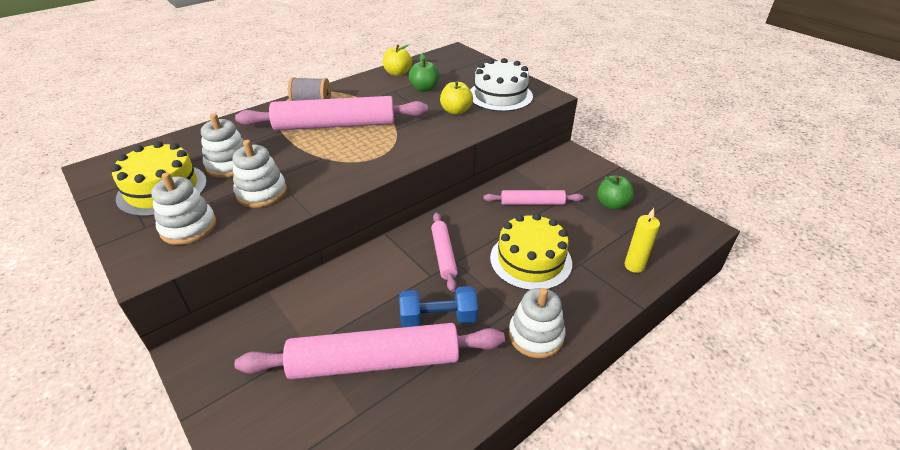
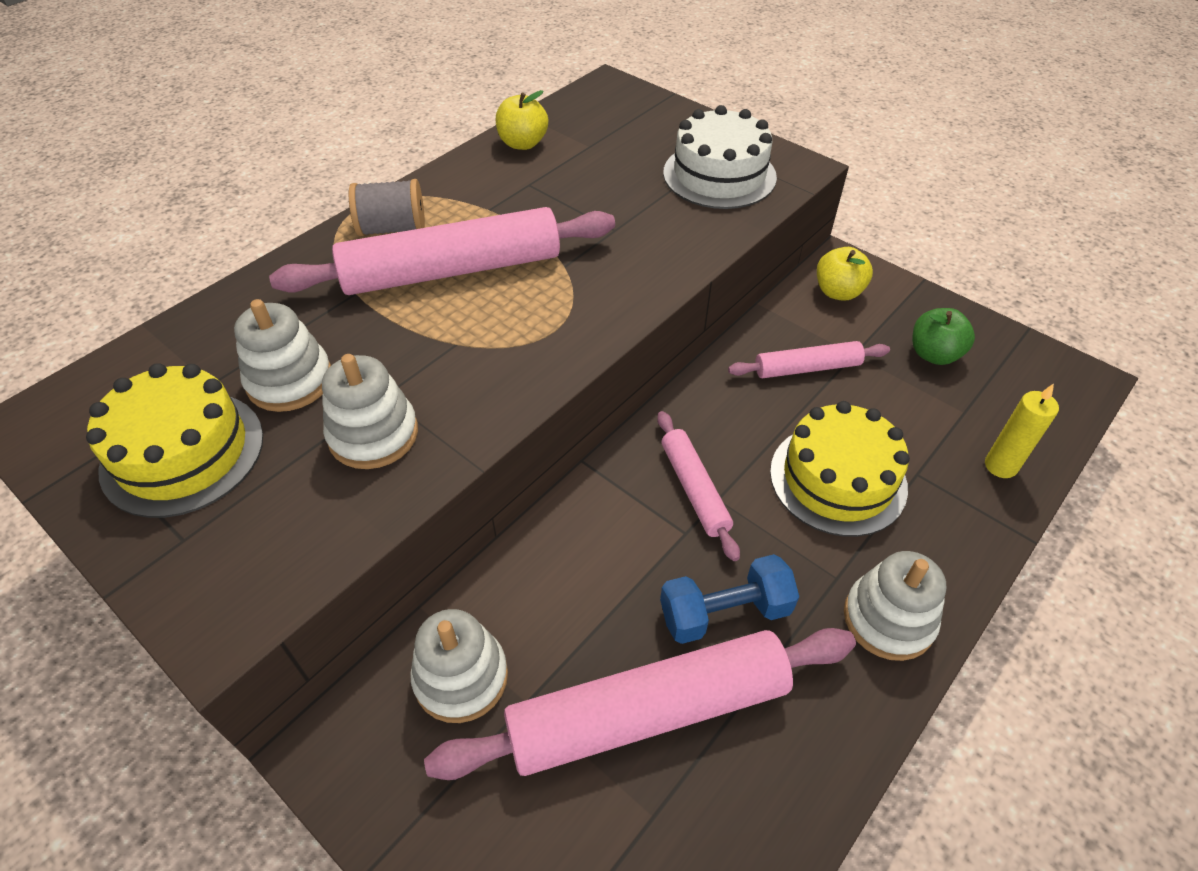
camera: 10 degrees left, 10 degrees up
(188, 227) = (266, 528): white stacking toy -> white stacking toy (461, 677)
(424, 89) = (583, 173): green apple -> none
(456, 111) = (655, 215): yellow apple -> yellow apple (838, 292)

